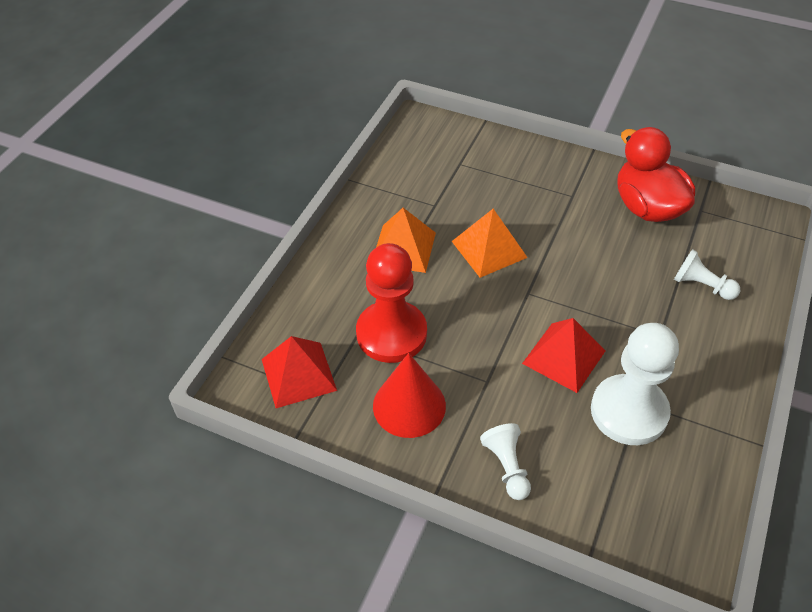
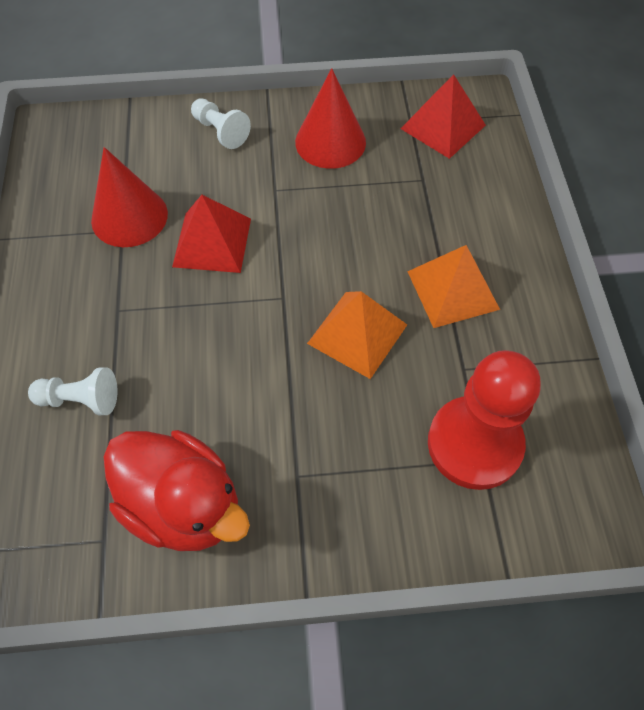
camera: 150 degrees right, 10 degrees up
(391, 333) = (392, 193): red pawn -> red pawn (474, 444)
(629, 411) = (129, 217): white pawn -> red cone

